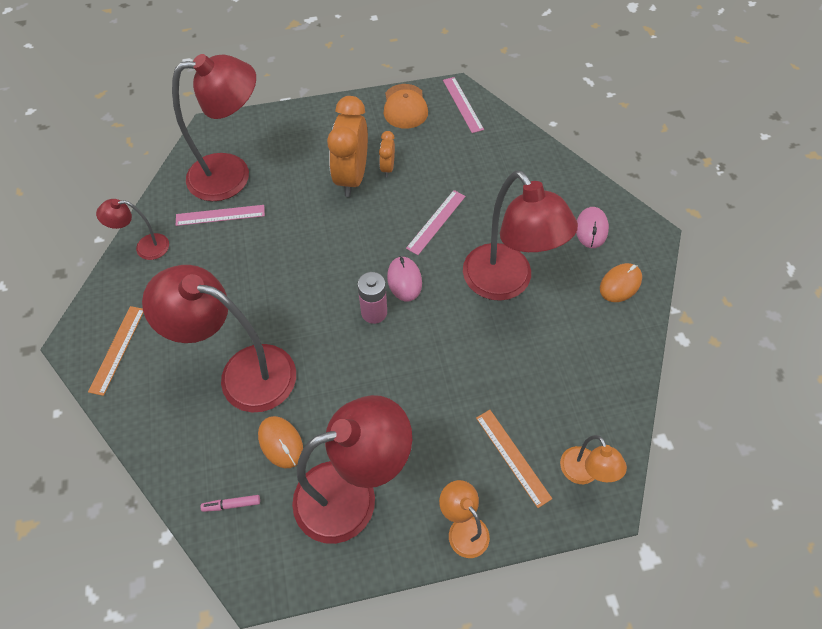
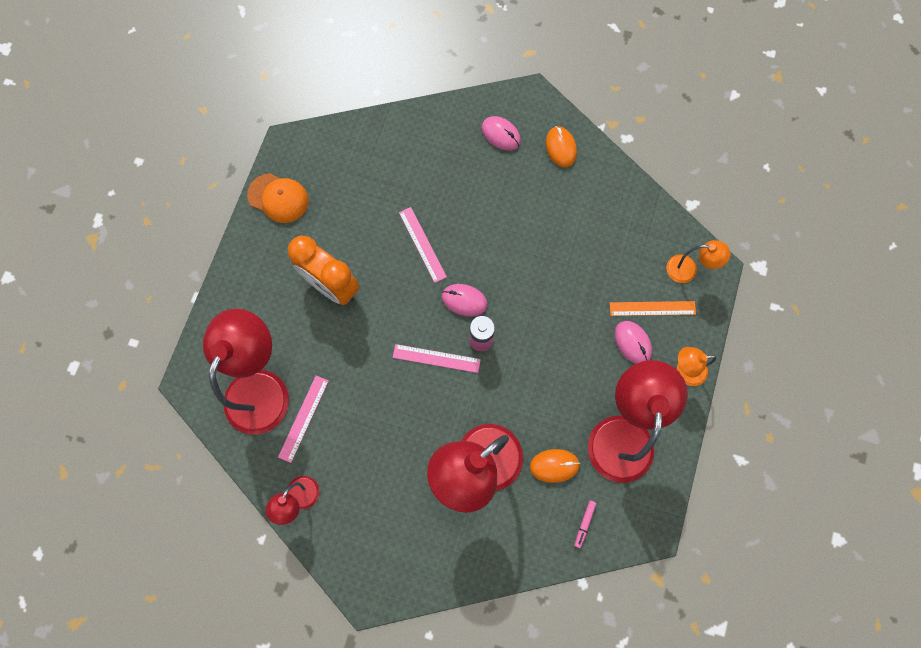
camera: 60 degrees left, 15 degrees up
(117, 349) = (396, 562): orange ruler -> none
(387, 168) = (340, 251): orange clock -> none
(460, 455) = (632, 343): none -> pink mouse
(463, 104) = (308, 149): pink ruler -> pink ruler (436, 358)
(505, 283) = (512, 227): red lamp -> none

